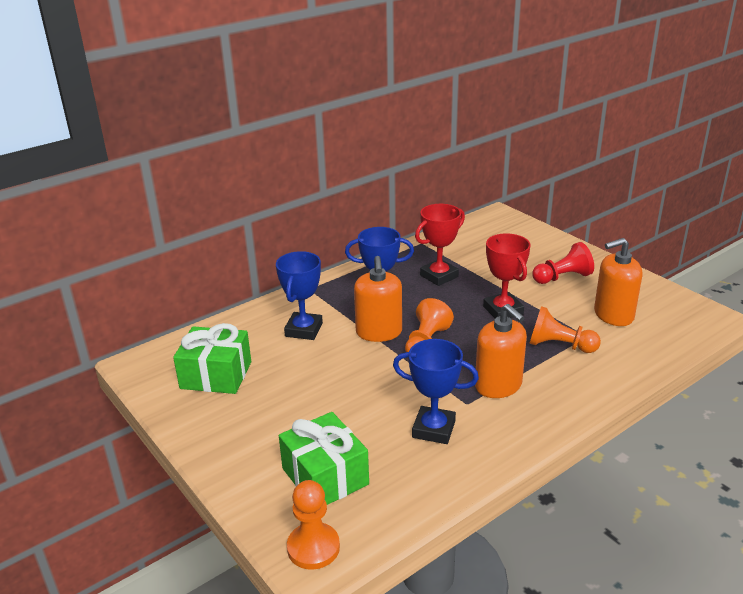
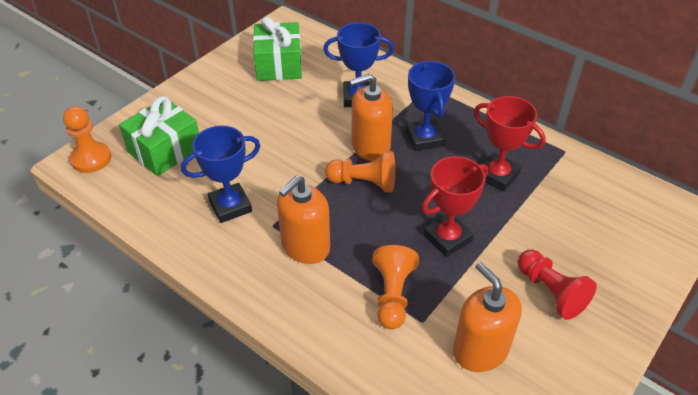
camera: 75 degrees right, 15 degrees up
(433, 429) = (230, 206): blue trophy -> blue trophy turned 60 degrees clockwise

